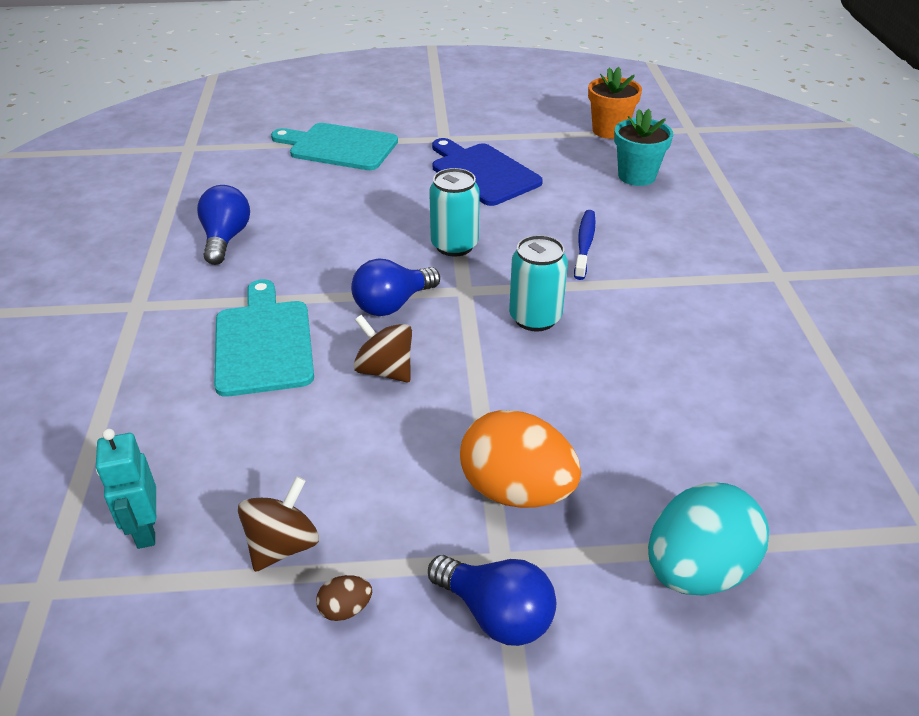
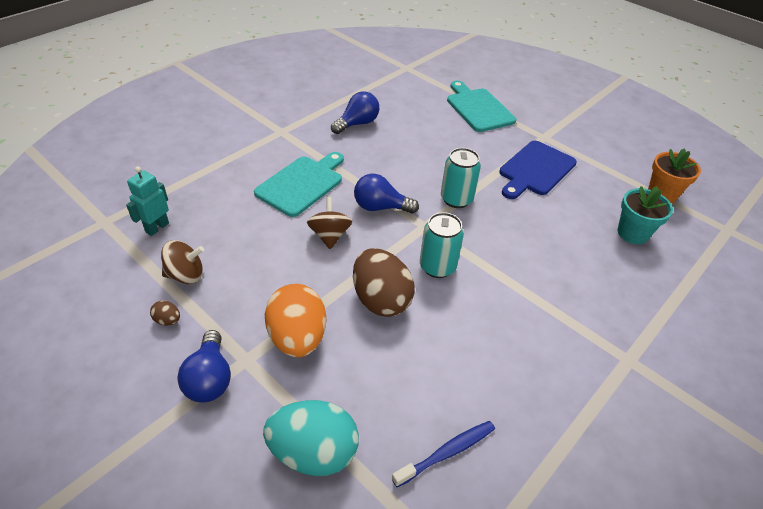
camera: 45 degrees right, 5 degrees up
(482, 172) = (535, 170): blue cutting board -> blue cutting board turned 150 degrees counterclockwise
(534, 388) = (381, 300): none -> brown egg
(584, 244) = (530, 249): blue toothbrush -> blue toothbrush (446, 453)

